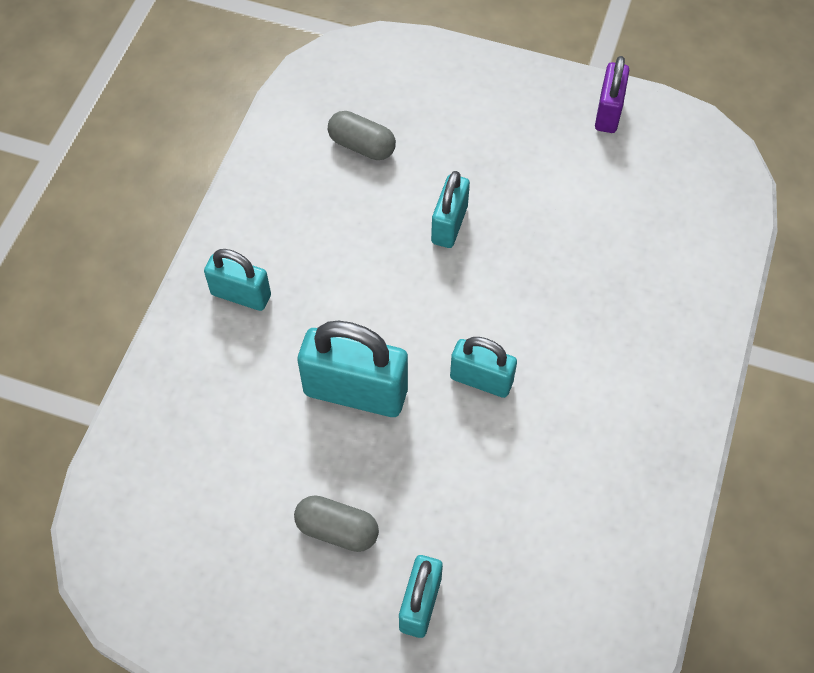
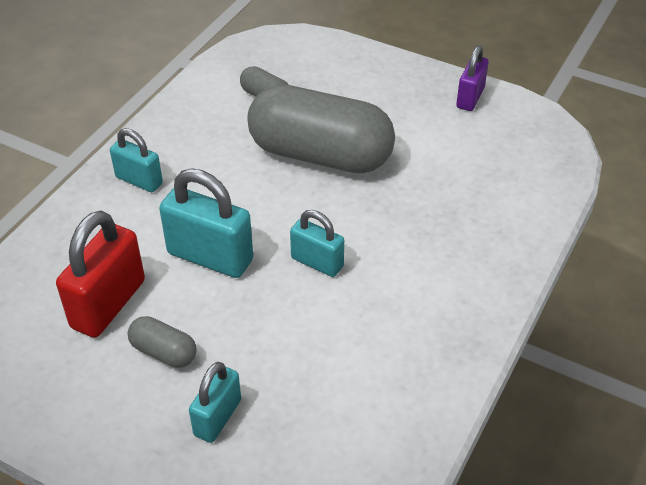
camera: 10 degrees right, 15 degrees down
(255, 476) = (108, 304): none -> red padlock
(449, 224) = (320, 155): turquoise padlock -> grey capsule

